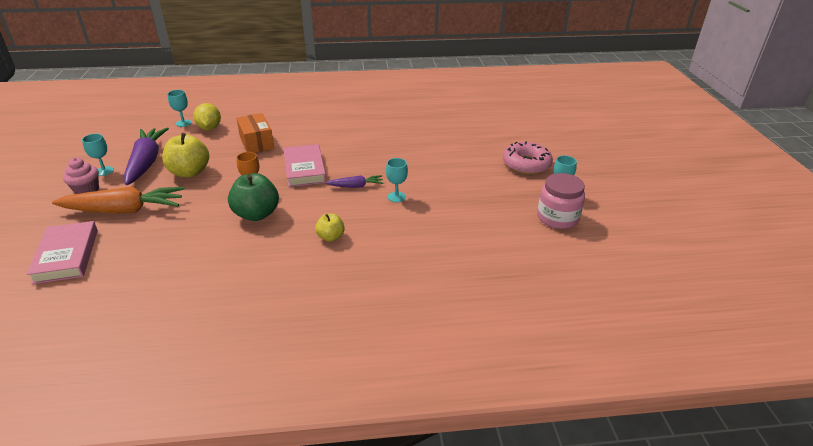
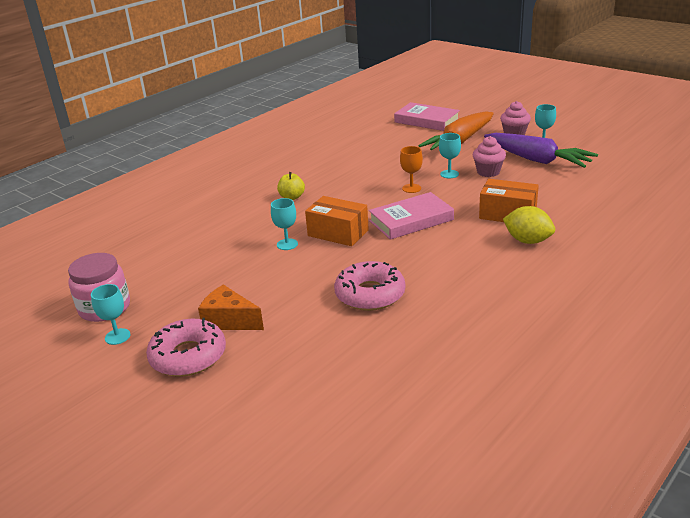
camera: 140 degrees right, 5 degrees down
(183, 123) = (616, 190): turquoise goblet -> turquoise goblet (449, 174)
(189, 172) = (488, 172): yellow apple -> pink cupcake
(209, 128) = (583, 200): yellow lemon -> yellow lemon (527, 241)
(256, 214) = (372, 181): green apple -> none
(304, 169) = (411, 220): pink book -> pink book turned 60 degrees counterclockwise
(356, 186) = (338, 233): purple carrot -> orange box
(402, 145) = (370, 294): none -> pink donut
(488, 170) = (229, 321): none -> orange cheese

